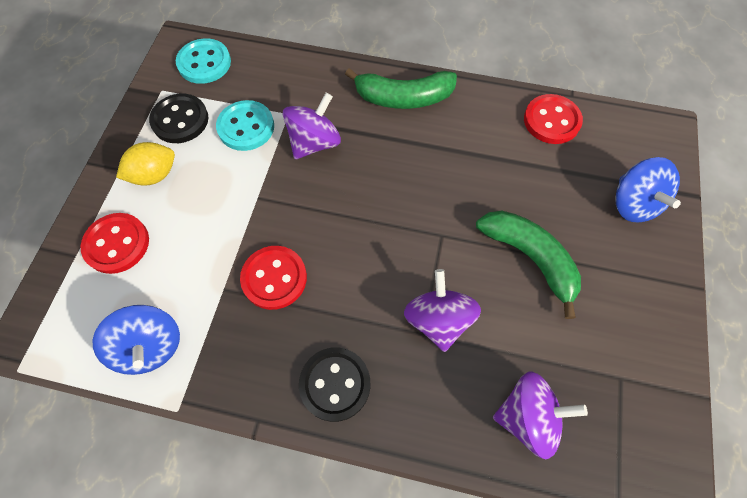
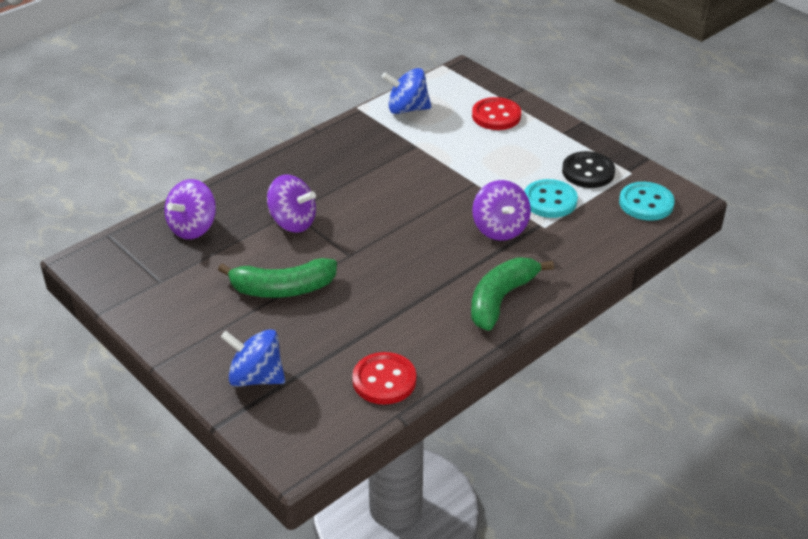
camera: 125 degrees right, 25 degrees down
(154, 175) = (542, 145): yellow lemon -> none
(274, 278) = (401, 167): red button -> none
(335, 384) = (304, 164): black button -> none

